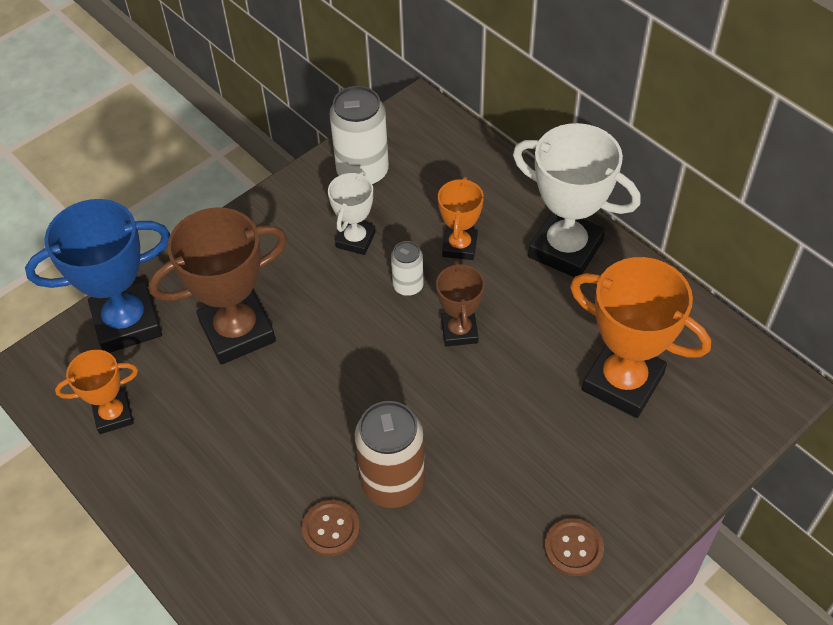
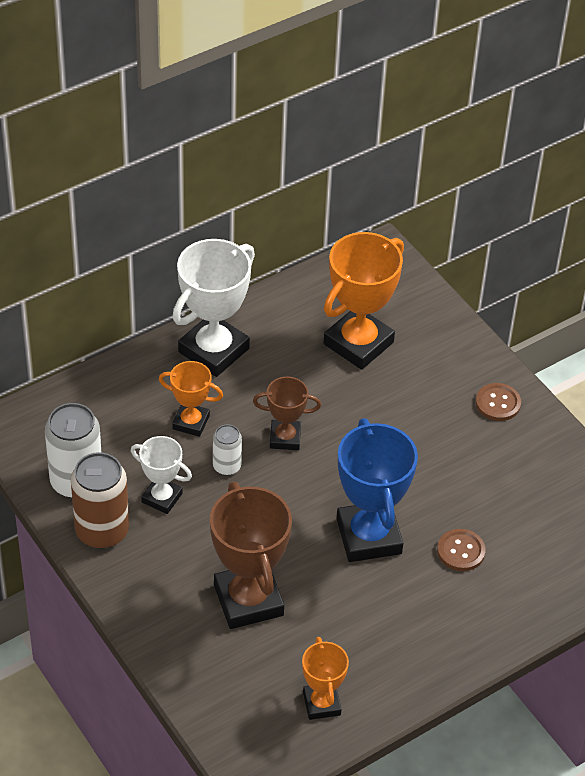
camera: 85 degrees left, 5 degrees down
(127, 323) = (217, 690): blue trophy -> blue trophy (369, 536)
(393, 483) = (425, 505): brown can -> brown can (102, 531)

